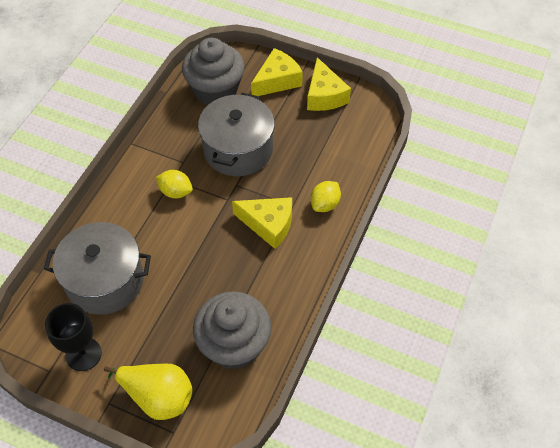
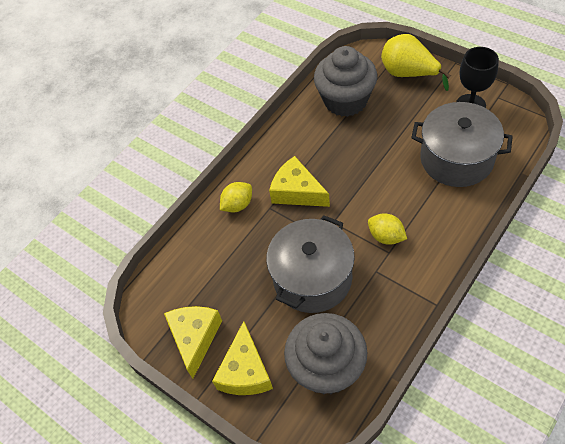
camera: 160 degrees left, 0 degrees up
(277, 81) = (245, 371): yellow cheese -> yellow cheese turned 60 degrees counterclockwise

